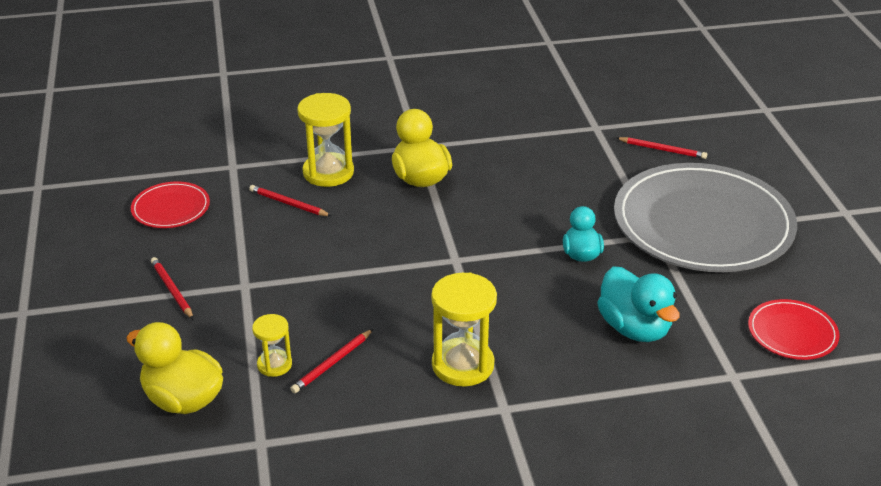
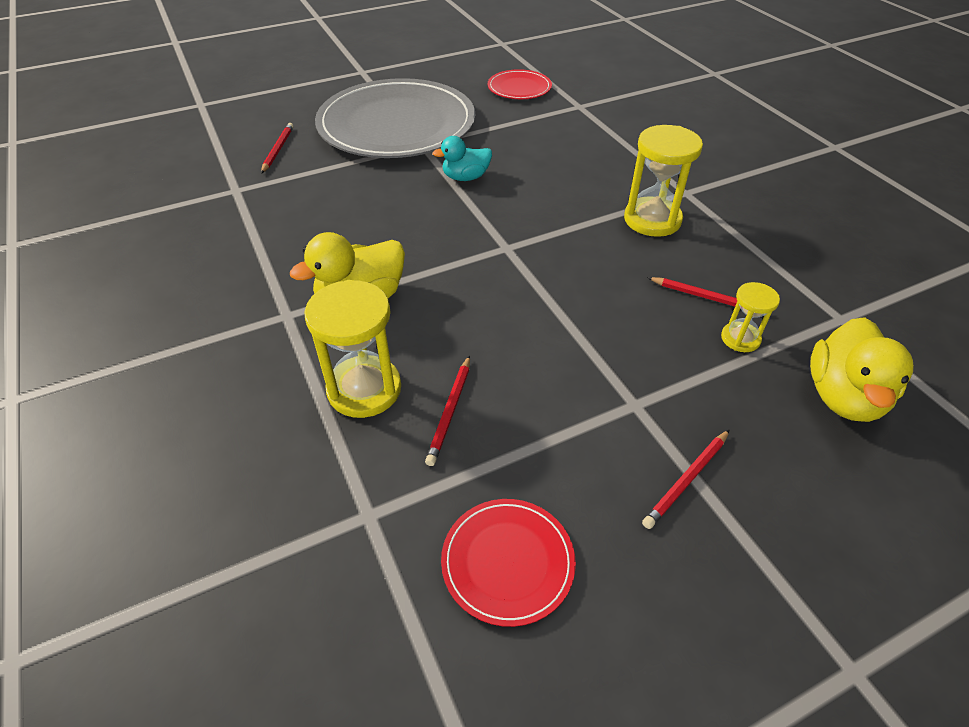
camera: 105 degrees left, 10 degrees up
(634, 328) = (552, 145): turquoise duck -> none

